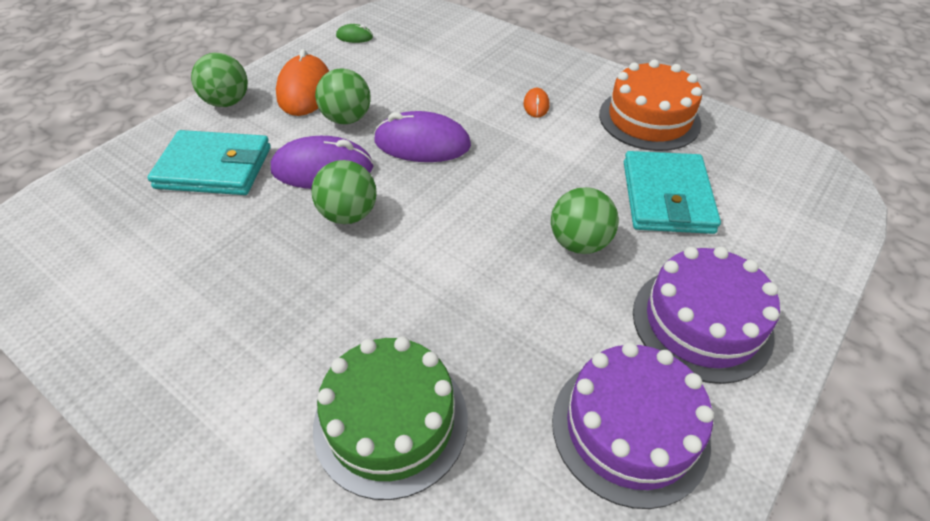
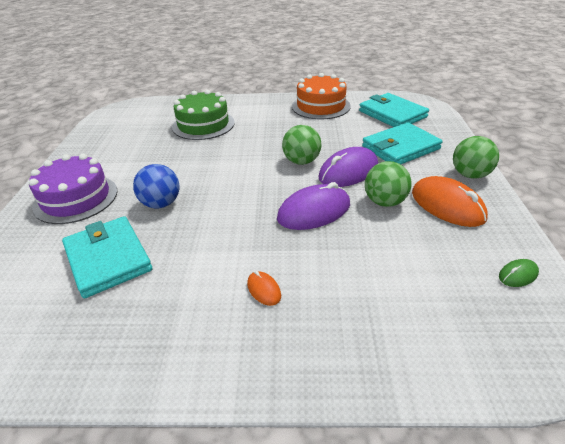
camera: 145 degrees right, 10 degrees down
(99, 232) = (392, 114): none -> turquoise wallet
(579, 243) = (161, 204): green ball -> blue ball
(630, 429) = (107, 155): purple cake -> none
(649, 119) = (143, 334): orange cake -> orange cake (321, 106)

